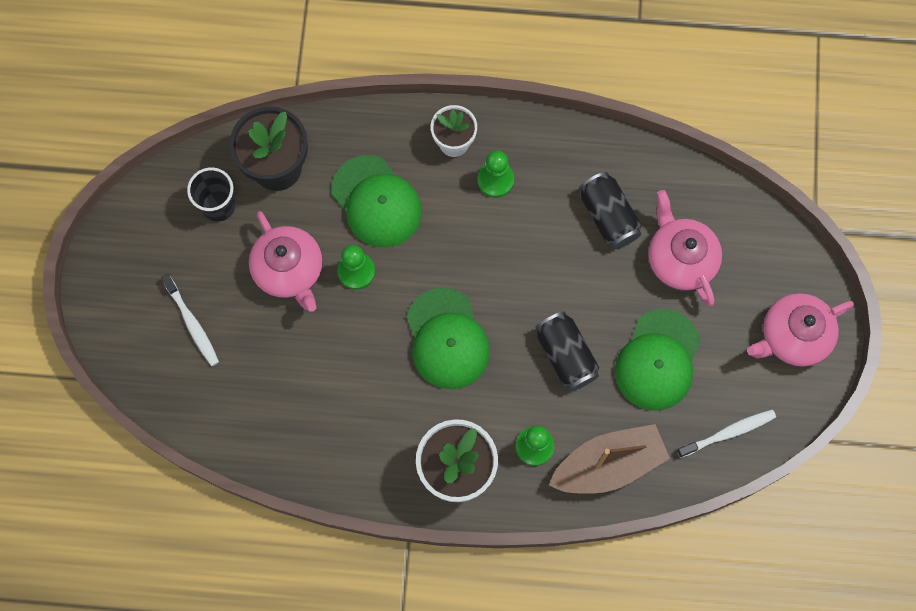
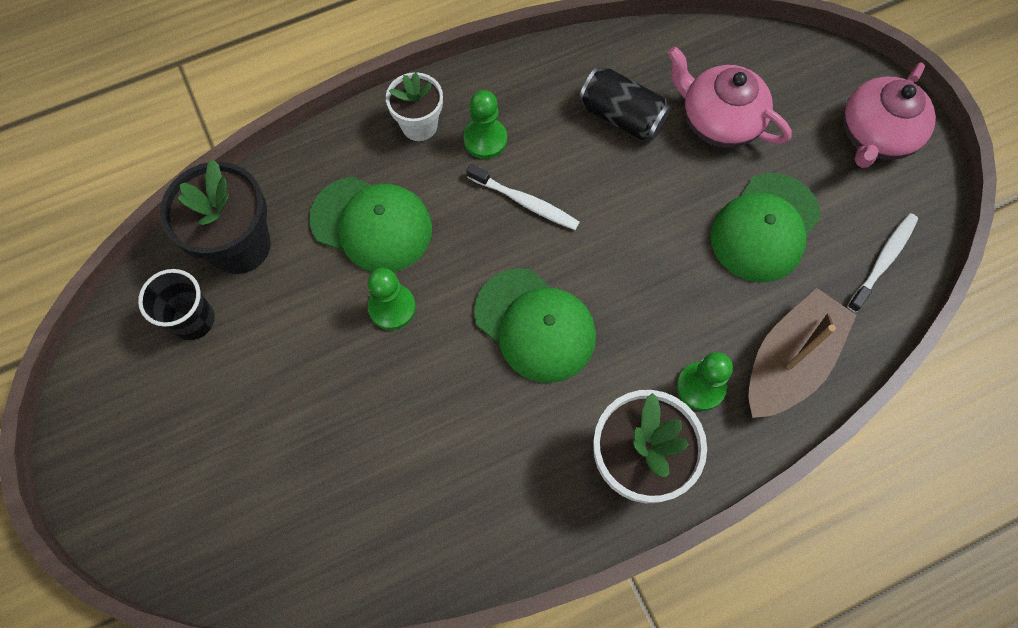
camera: 30 degrees left, 5 degrees down
(192, 323) = (232, 468): white toothbrush -> white toothbrush (525, 202)
(289, 271) = (316, 347): pink teapot -> none
(565, 356) = (670, 274): black can -> none
(658, 360) = (765, 228): green cap -> green cap turned 45 degrees clockwise

